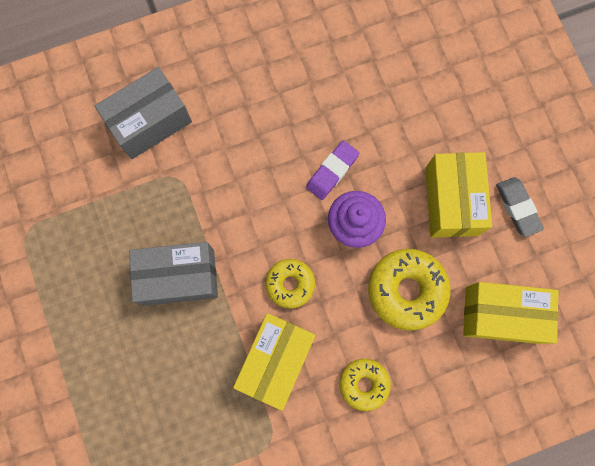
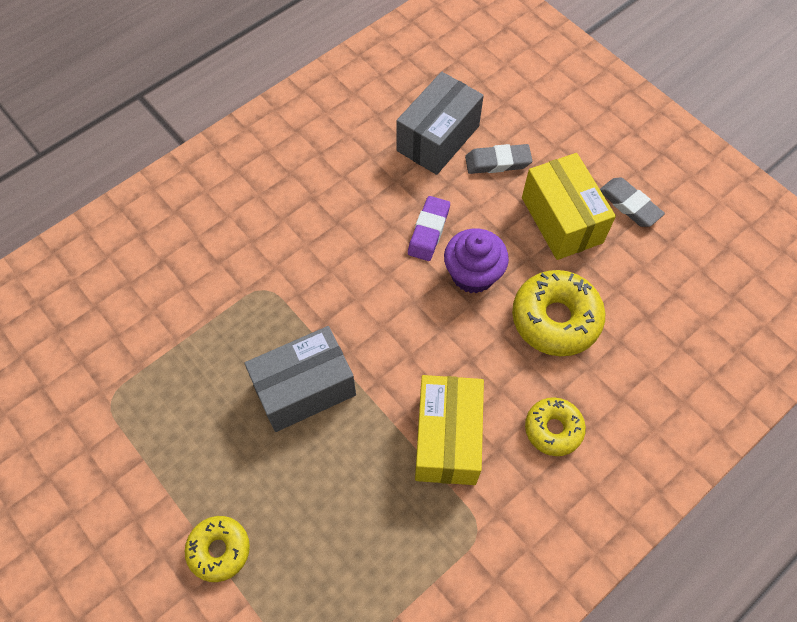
camera: 20 degrees left, 15 degrees down
(150, 122) = (215, 245): grey box -> grey box (438, 138)
(290, 284) = (430, 354): yellow donut -> yellow donut (219, 550)
(419, 125) = (497, 162): none -> grey eraser
(501, 314) = (662, 309): yellow box -> none

